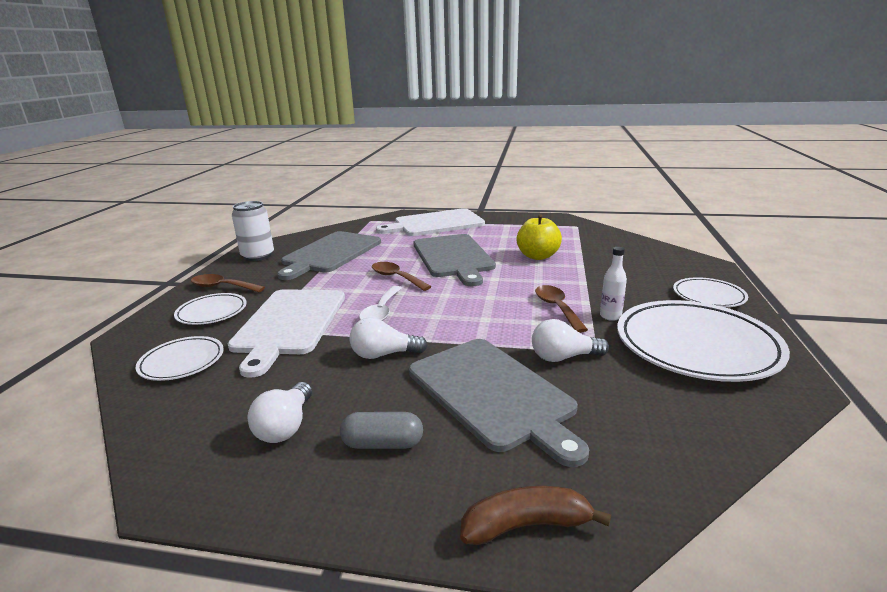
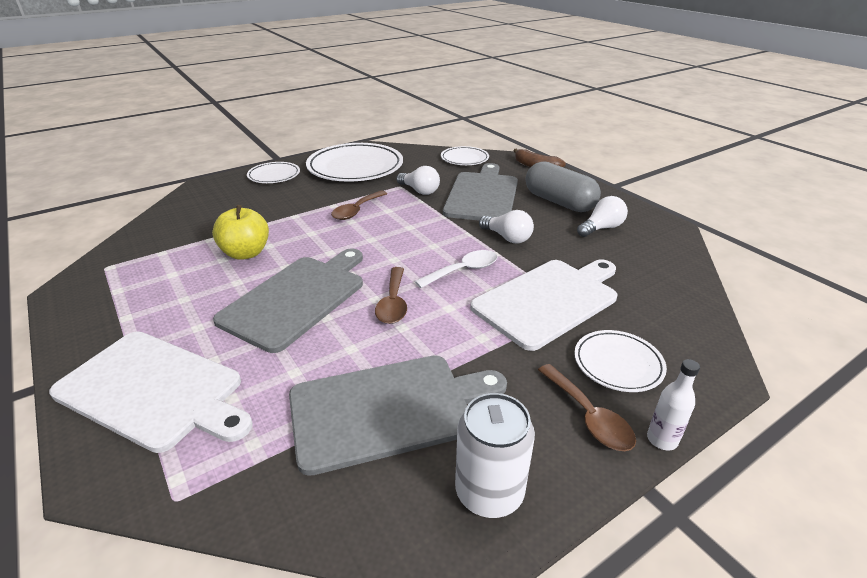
camera: 135 degrees left, 10 degrees up
(182, 362) = (660, 307): white plate -> white plate (464, 159)
(383, 444) = (559, 202): grey capsule -> grey capsule, size x1.79
(610, 316) = (346, 193): white bottle -> white bottle (662, 439)

